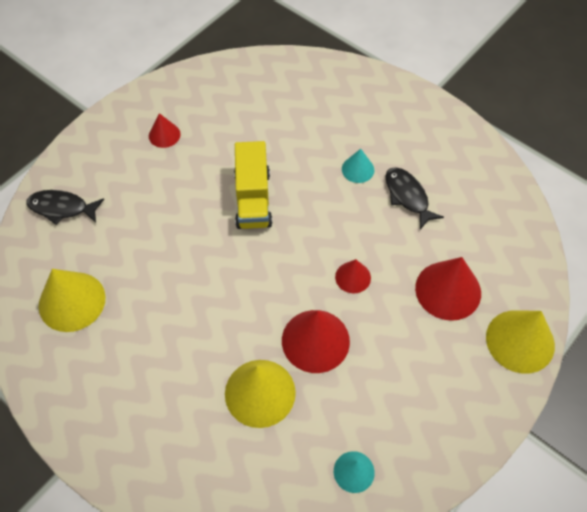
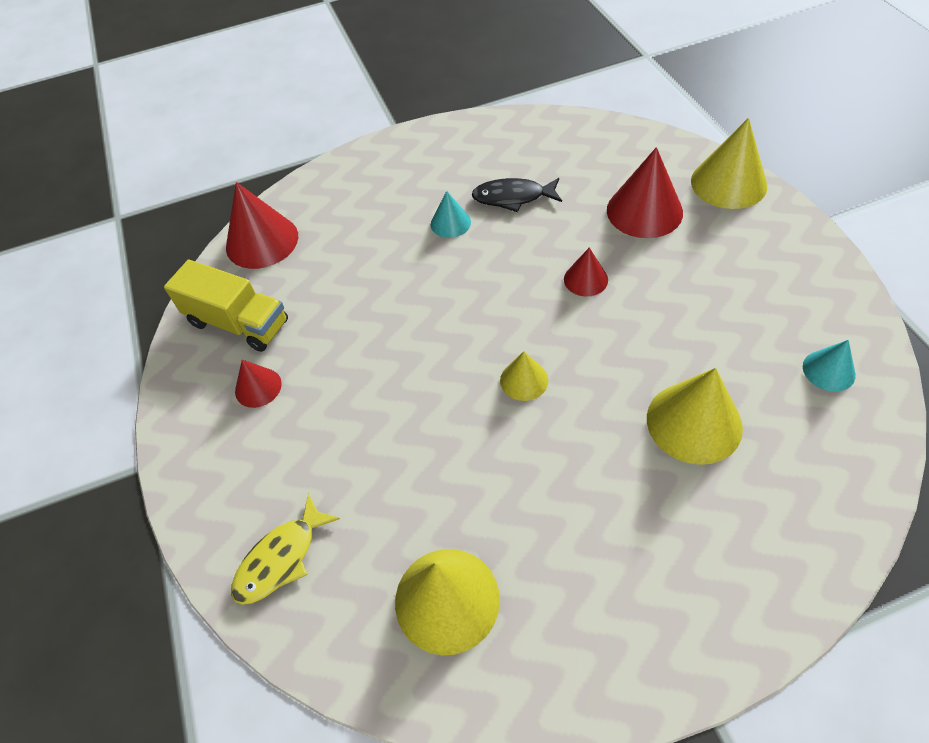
camera: 55 degrees left, 5 degrees down
(62, 208) = (281, 558): black fish -> yellow fish
(243, 275) = (524, 380): none -> yellow cone
(253, 199) = (423, 330): yellow truck -> yellow truck (238, 323)
(315, 340) = (649, 343): red cone -> red cone (262, 241)

